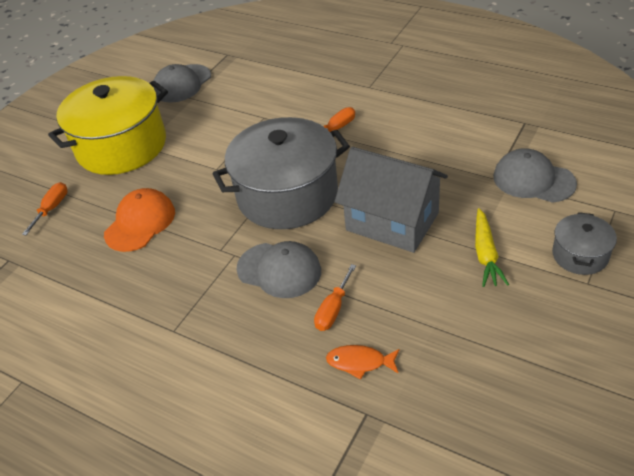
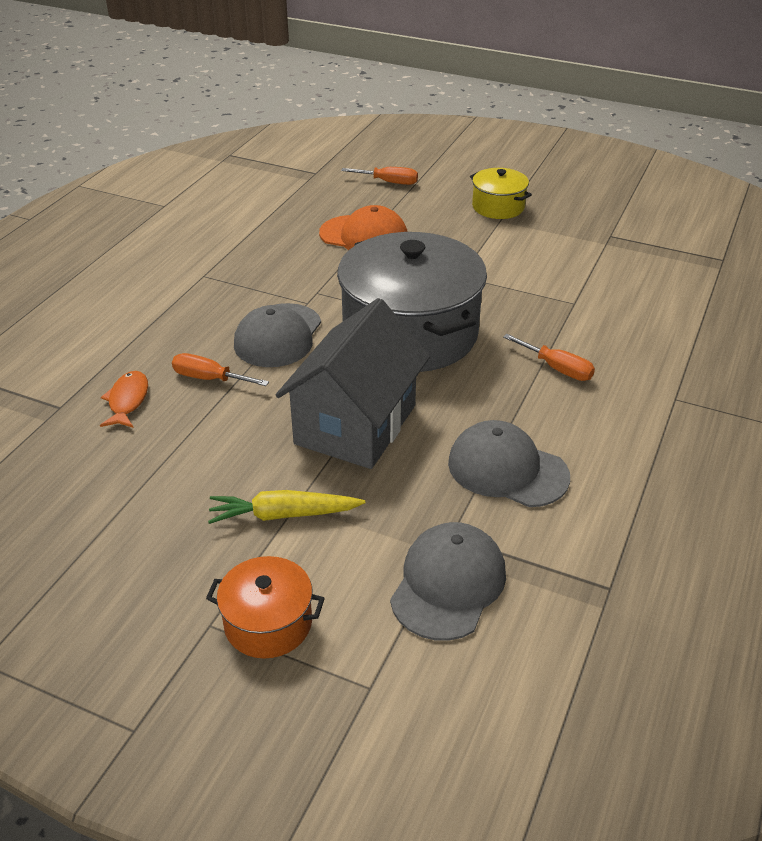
camera: 80 degrees right, 5 degrees down
(122, 146) = (498, 207): yellow pot -> yellow pot, size x0.47
(182, 84) = (638, 231): grey cap -> grey cap (507, 469)
(580, 255) = (268, 623): grey pot -> orange pot

